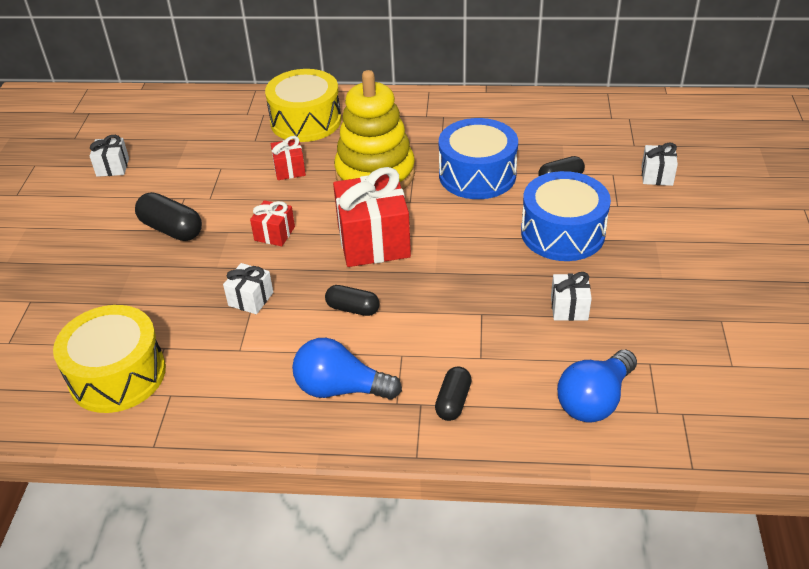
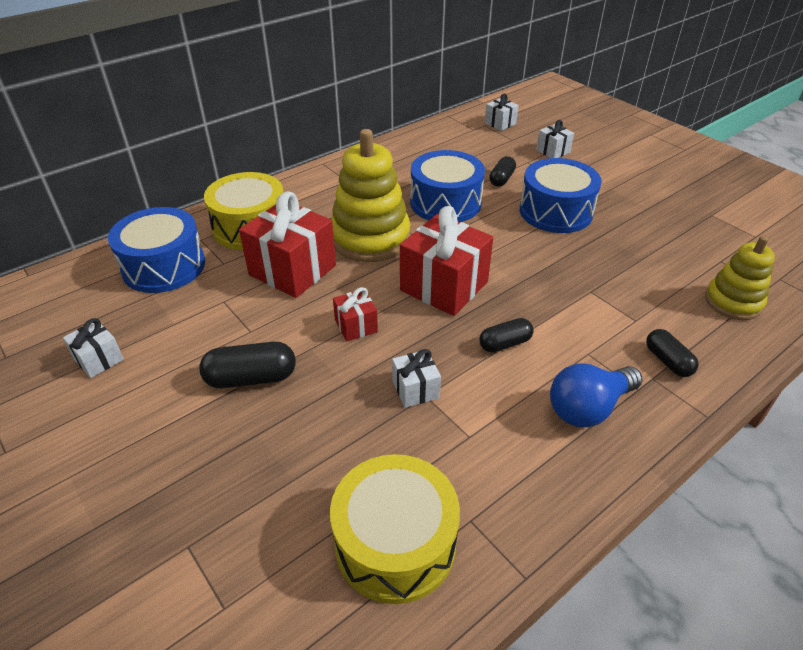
camera: 45 degrees left, 0 degrees up
(217, 123) = (164, 266): none -> blue drum
(289, 169) = (292, 270): red gift -> red gift, size x2.03
(569, 308) = (632, 255): white gift -> white gift (500, 123)
(594, 400) = (733, 302): blue light bulb -> yellow stacking toy

